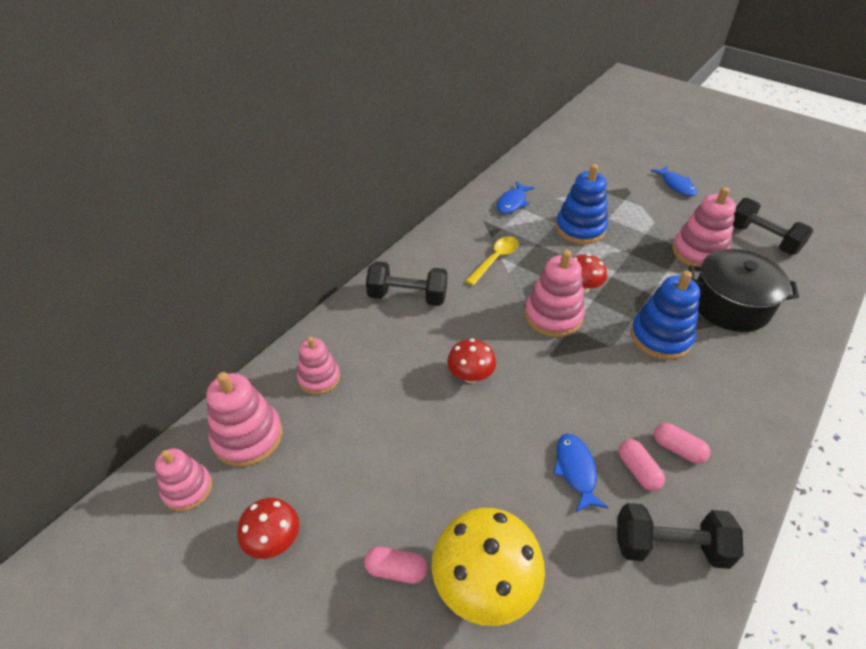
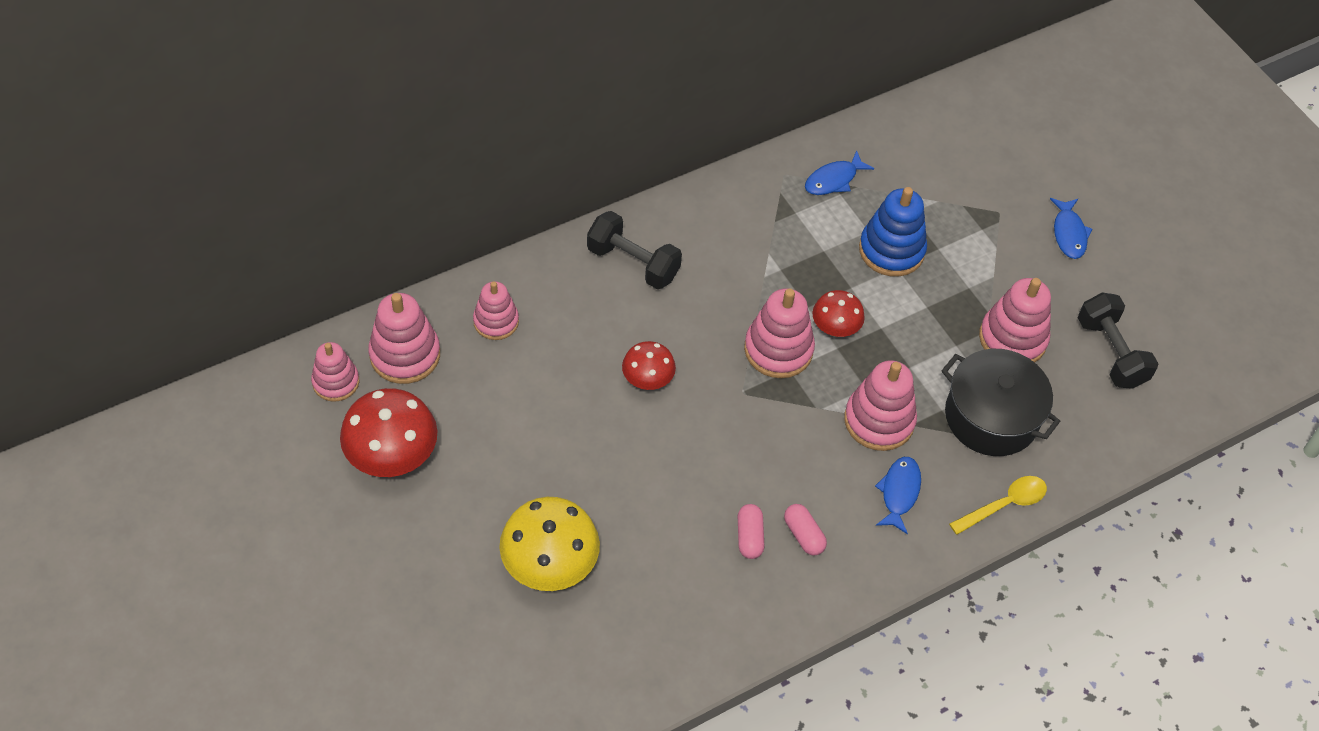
camera: 20 degrees right, 10 degrees up
(274, 540) = (392, 457): red mushroom -> red mushroom, size x1.71
(396, 570) = (483, 524): pink capsule -> none
(495, 259) = (760, 253): yellow spoon -> yellow spoon (1004, 504)
(576, 470) = (691, 512): blue fish -> blue fish (899, 492)
(660, 337) = (879, 420): blue stacking toy -> pink stacking toy
(669, 546) = (729, 607): black dumbbell -> none

